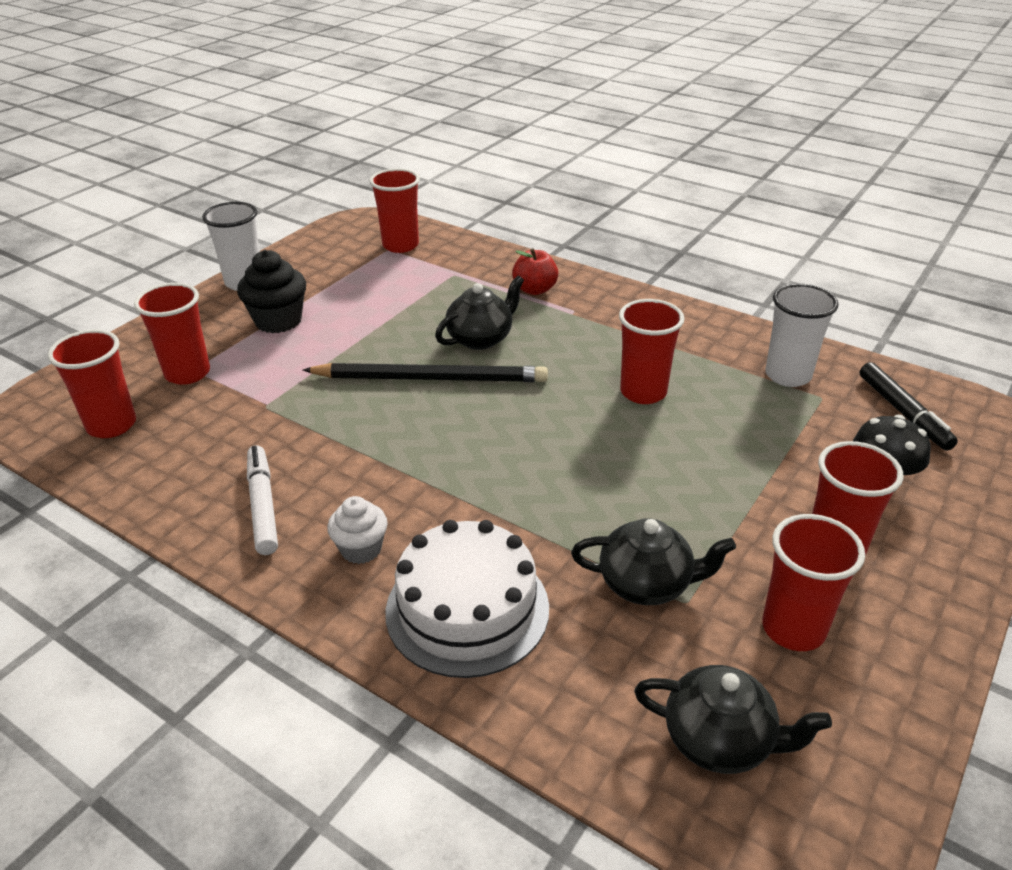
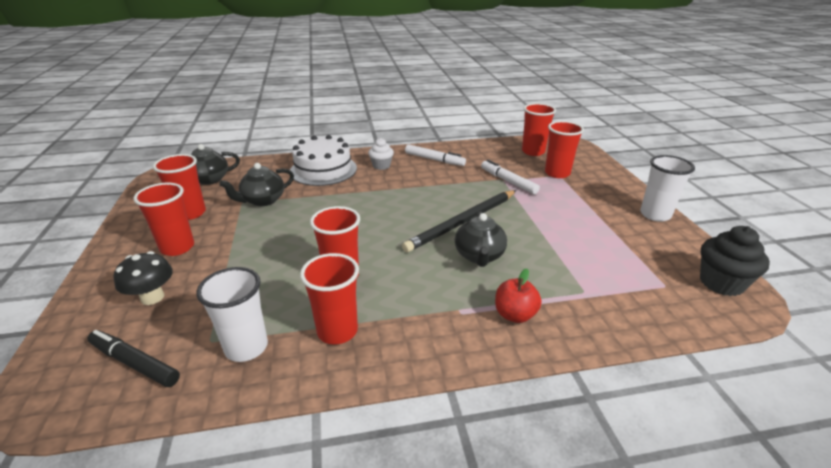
camera: 135 degrees right, 5 degrees down
(267, 398) = (508, 181): none -> white marker
(278, 321) = (587, 208): black cupcake -> black cupcake (721, 283)
(400, 245) = (669, 294): red cup -> red cup (337, 331)

